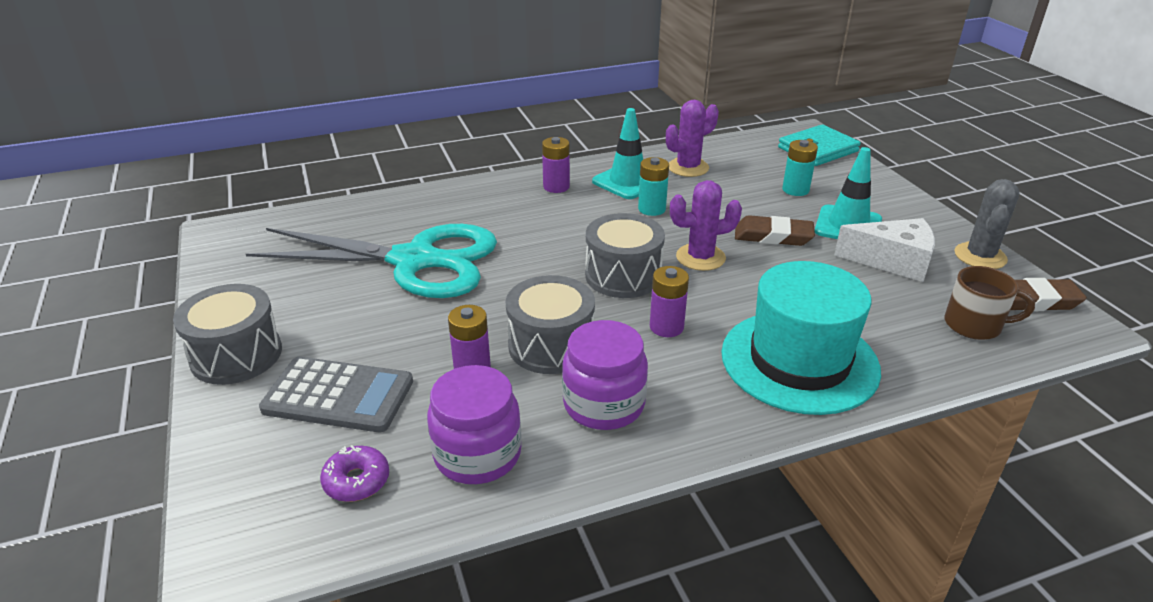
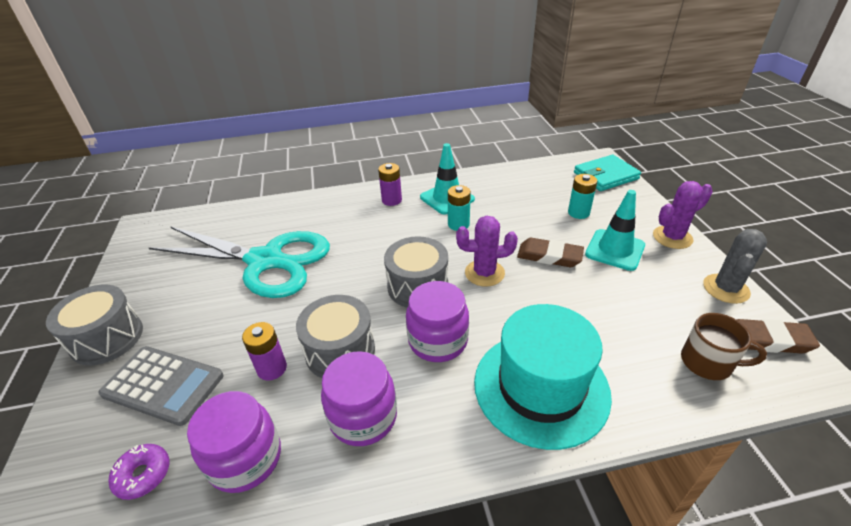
camera: 10 degrees right, 5 degrees up
(666, 327) = (438, 340): purple battery -> purple jar
(688, 168) = (497, 188): purple cactus -> purple cactus (672, 237)
(892, 261) = (646, 288): white cheese -> none

